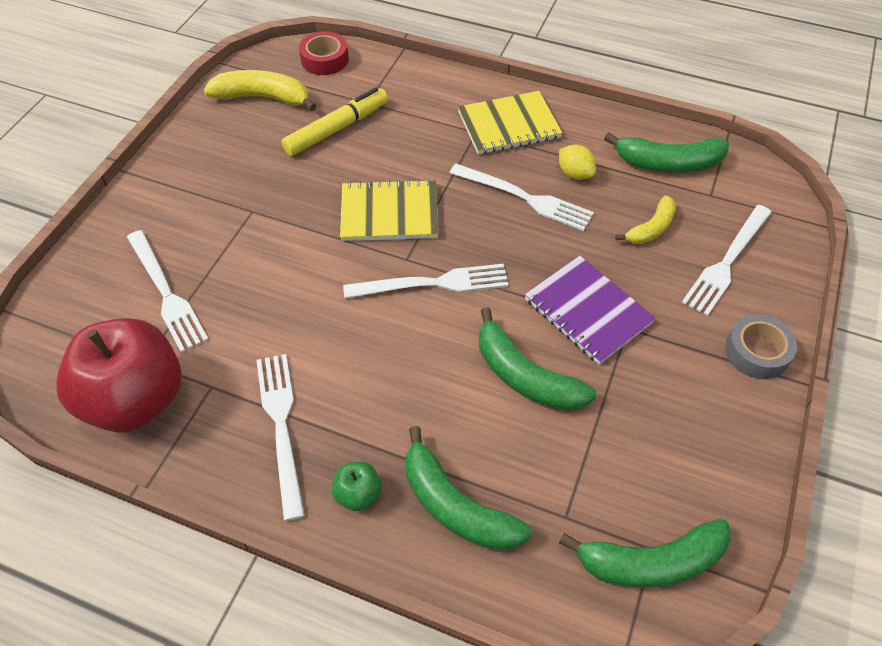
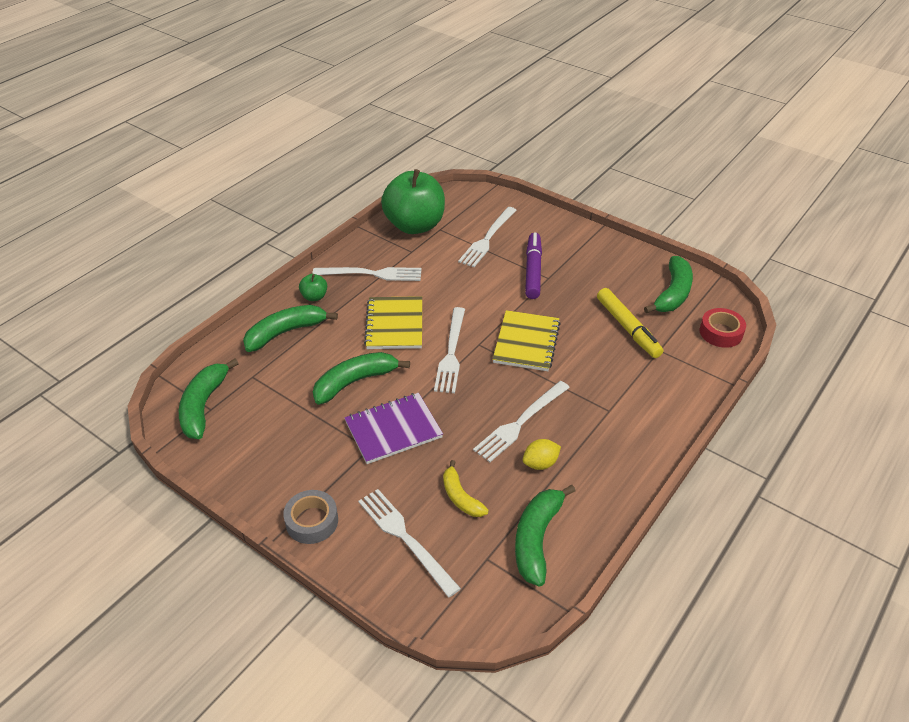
camera: 105 degrees right, 10 degrees down
(136, 400) = (415, 225): red apple -> green apple
(166, 293) = (487, 239): white fork -> white fork turned 45 degrees counterclockwise
(239, 229) = (533, 270): none -> purple marker
(263, 98) = (672, 293): yellow banana -> green banana
(508, 125) = (614, 434): yellow notebook -> yellow notebook (395, 324)

